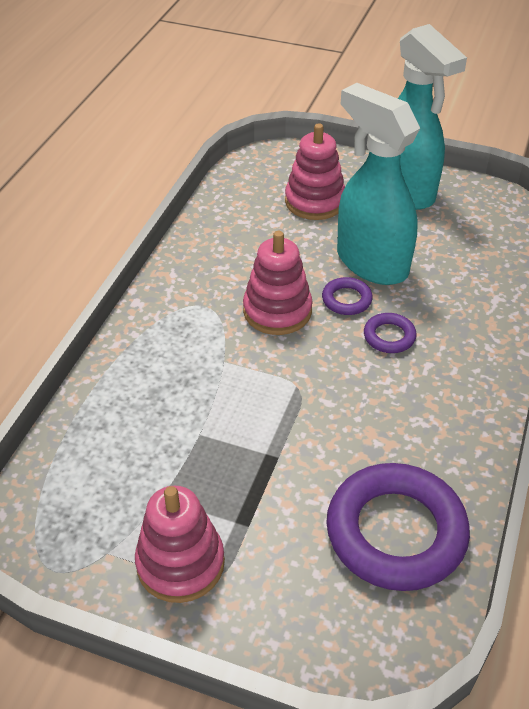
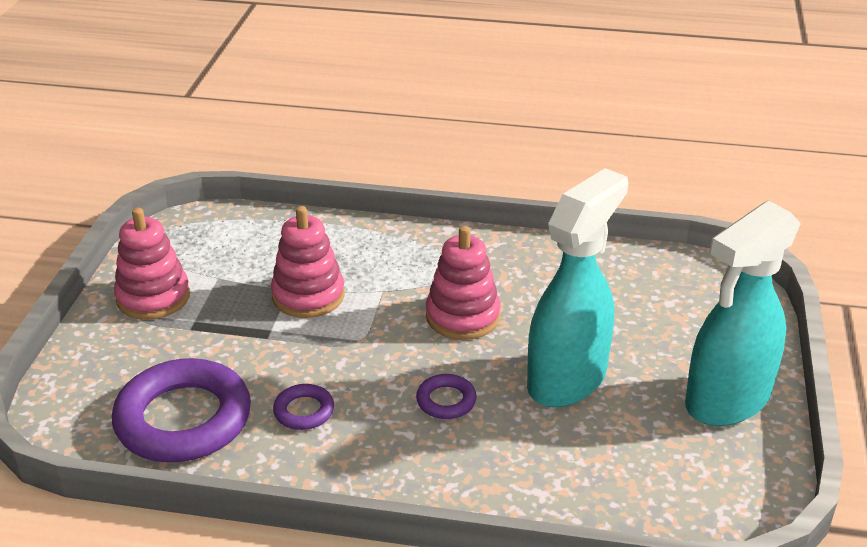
camera: 80 degrees right, 10 degrees down
(315, 201) = (663, 325): pink stacking toy -> pink stacking toy (308, 296)
(346, 300) = (496, 364): purple ring -> purple ring (304, 411)

